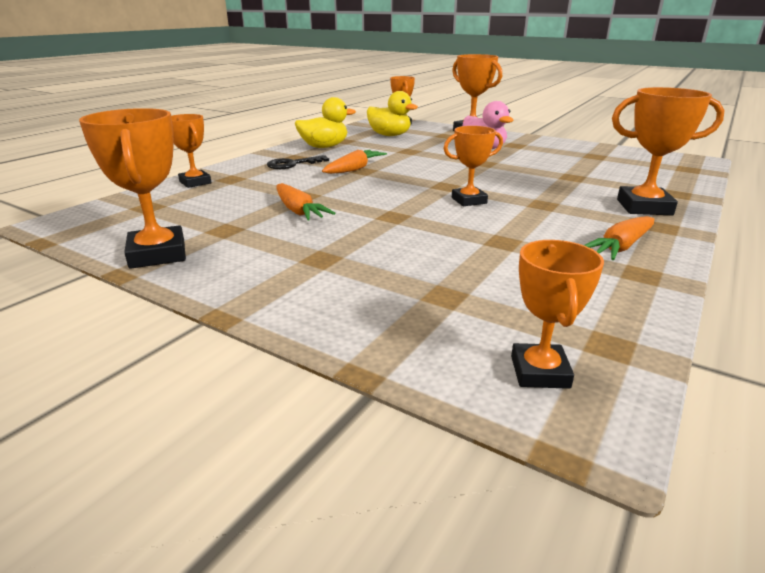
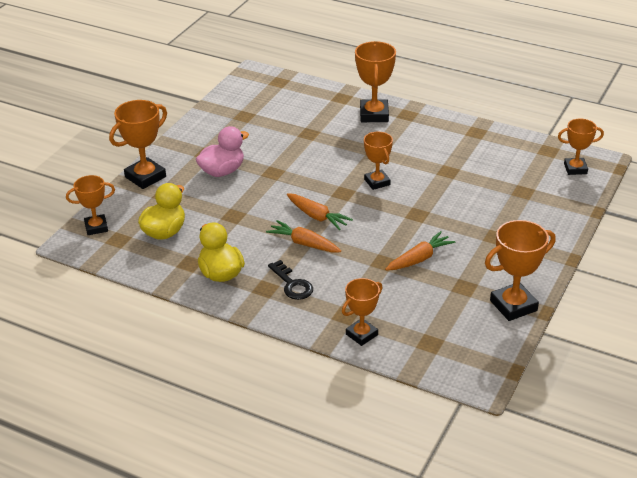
camera: 95 degrees left, 10 degrees up
(620, 247) = (444, 133): orange carrot -> orange carrot (317, 216)

